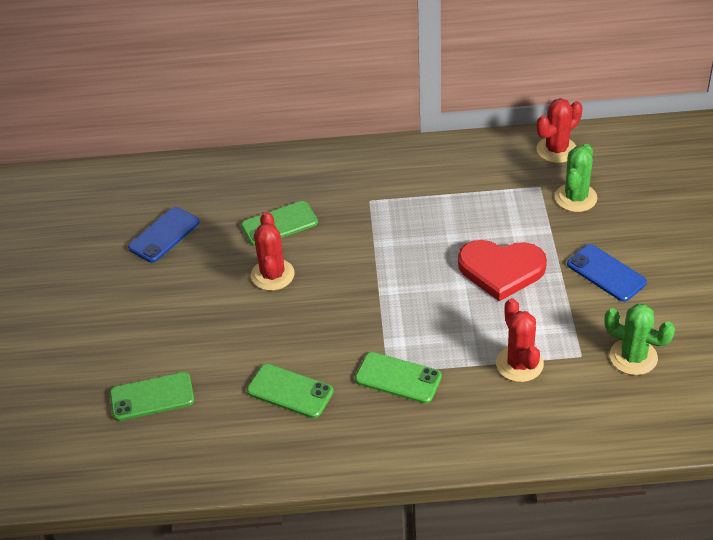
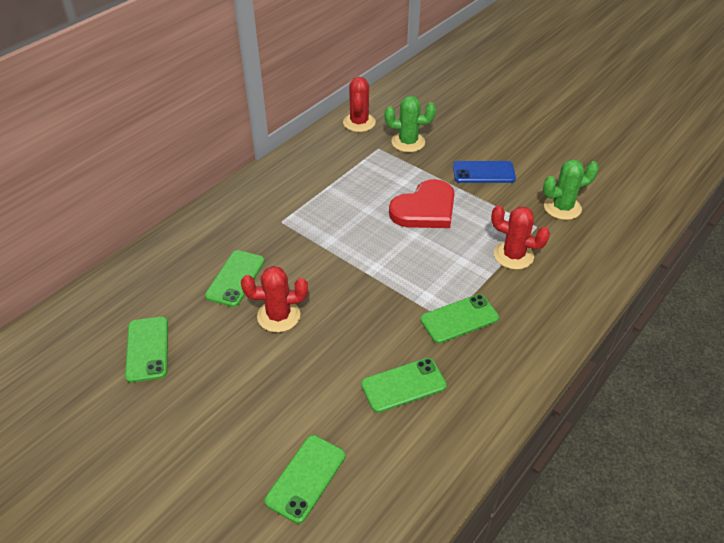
camera: 50 degrees left, 0 degrees up
(164, 235) = (147, 349): blue phone -> green phone
(272, 275) = (278, 316): red cactus -> red cactus turned 45 degrees counterclockwise
(576, 198) = (408, 142): green cactus -> green cactus turned 60 degrees counterclockwise

